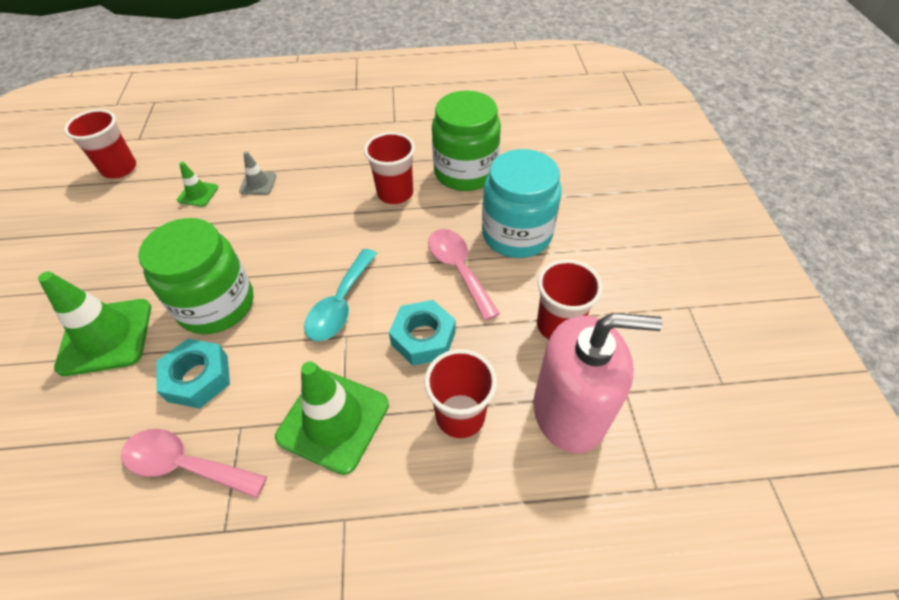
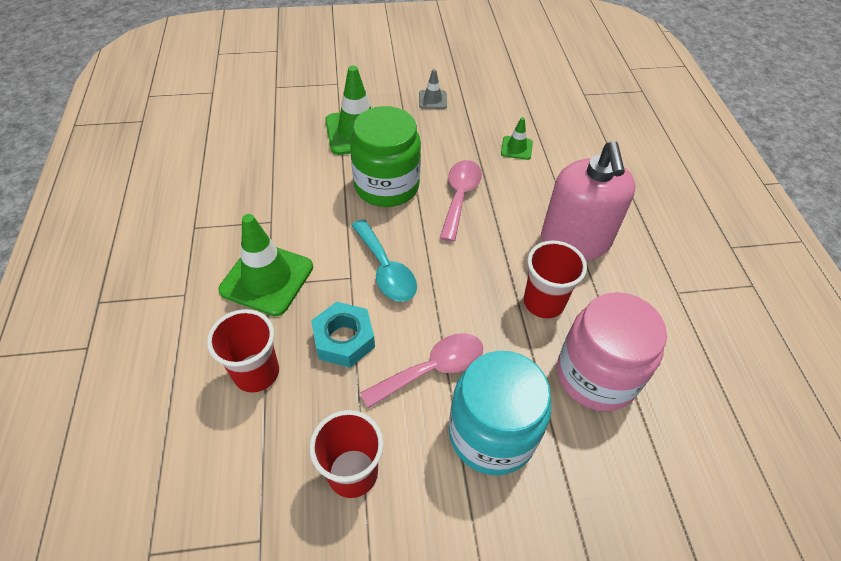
camera: 85 degrees right, 0 degrees up
(119, 169) = (540, 93): red cup -> none
(185, 465) = (246, 198): pink spoon -> pink spoon (460, 197)
(198, 378) = (316, 189): turquoise nut -> none
(258, 183) = (538, 186): grey traffic cone -> grey traffic cone (432, 100)
(340, 304) = (386, 270): turquoise spoon -> turquoise spoon turned 135 degrees counterclockwise
(465, 172) = (596, 375): green jar -> pink jar
(570, 411) = (246, 474): pink soap dispenser -> pink soap dispenser (575, 241)

